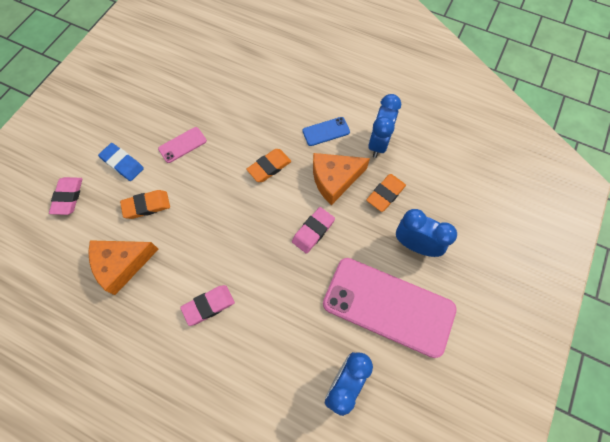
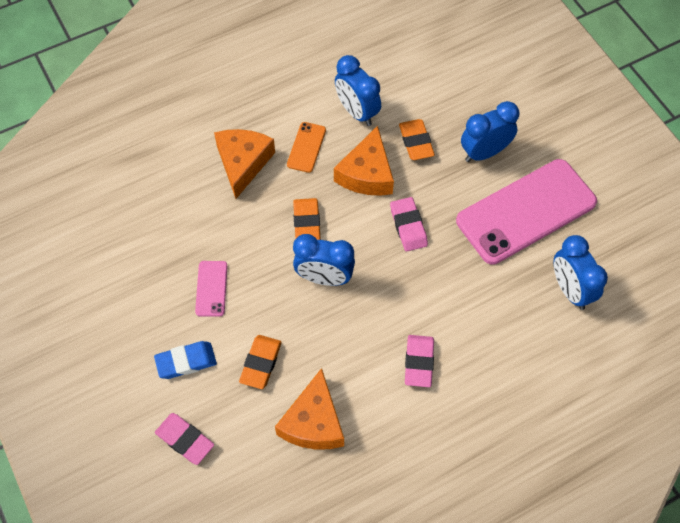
camera: 55 degrees left, 5 degrees down
(234, 204) = (324, 278): none -> blue clock
(285, 105) = (243, 163): none -> orange cheese
(326, 131) = (306, 147): blue phone -> orange phone

